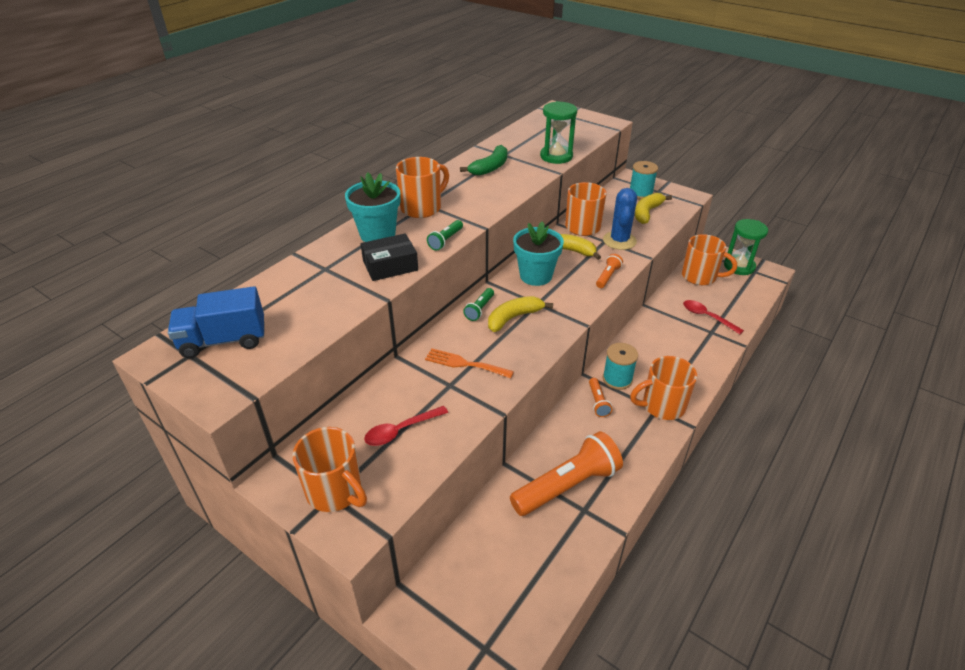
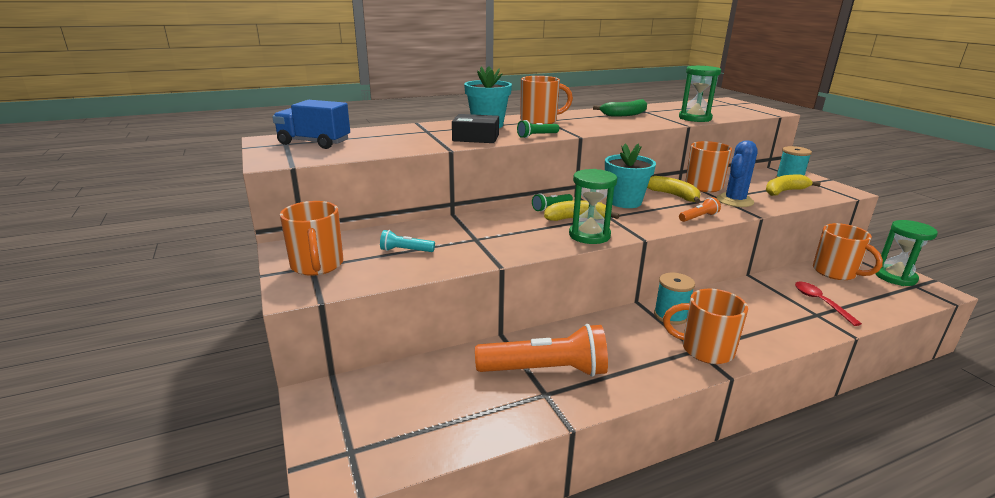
camera: 30 degrees right, 15 degrees down
(401, 430) = (405, 250): red spoon -> turquoise flashlight
(464, 364) = (502, 231): orange fork -> none
(542, 338) = (589, 235): none -> green hourglass
(598, 402) = (634, 324): orange flashlight -> none

